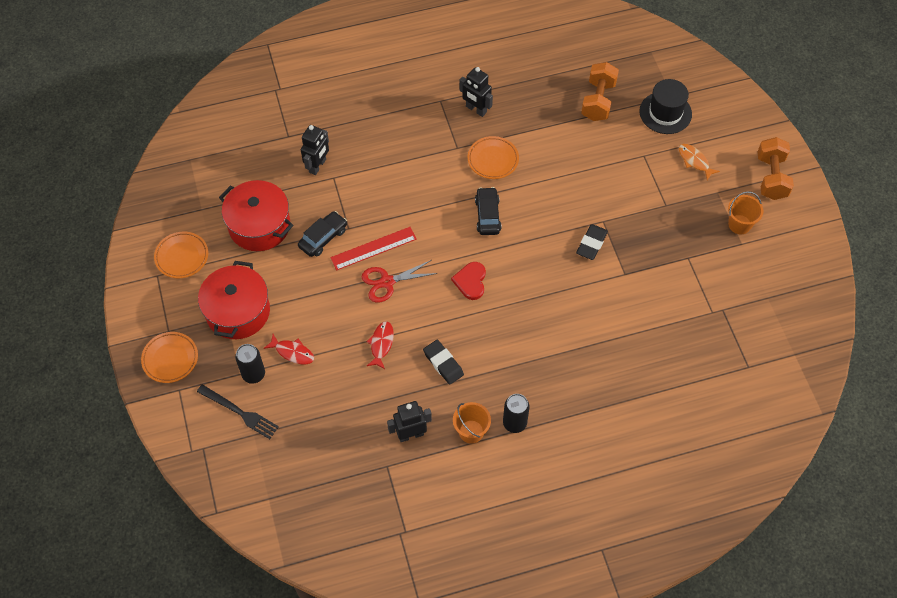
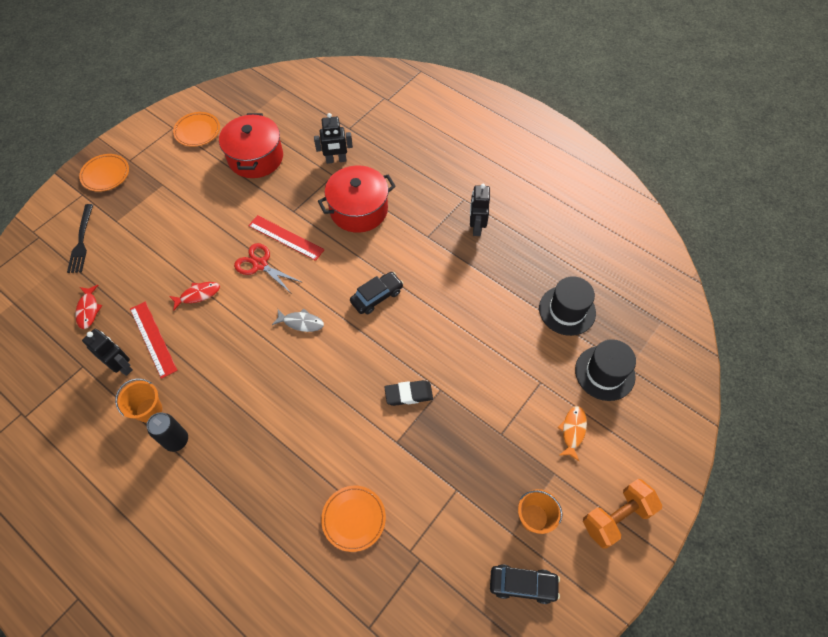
camera: 55 degrees right, 0 degrees up
(238, 311) = (170, 189): red pot -> red pot (358, 210)
(253, 374) = (120, 230): black can -> none
(292, 352) = (154, 242): red fish -> red fish (88, 310)
(323, 238) = (272, 201): black car -> black car (522, 584)
(401, 399) = (153, 339): none -> red ruler
(443, 363) = (206, 349): black eraser -> none
(470, 281) = (301, 322): red heart -> grey fish
(493, 159) = (436, 268): orange plate -> orange plate (354, 519)
(598, 101) = (567, 310): orange dumbbell -> black hat

